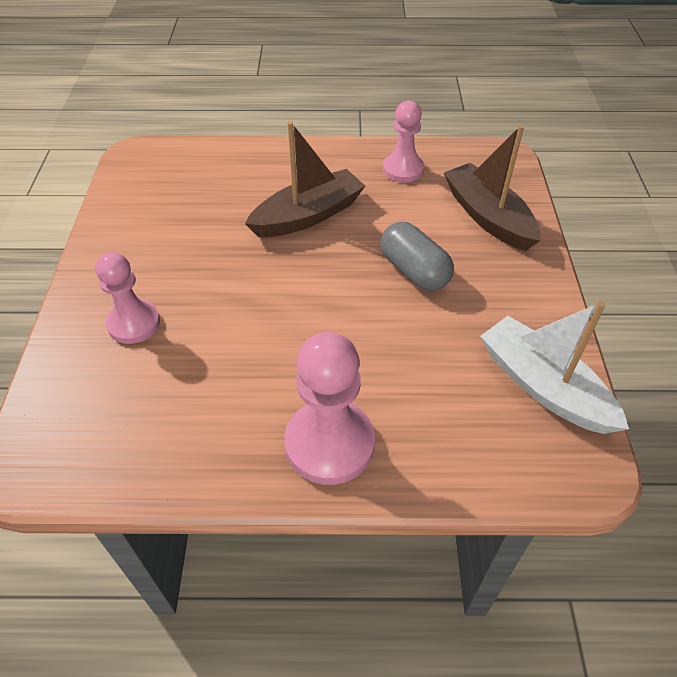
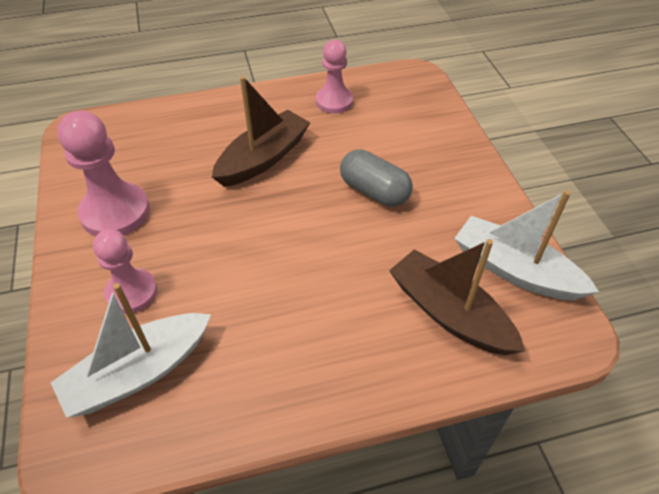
camera: 15 degrees left, 0 degrees up
(114, 402) = (138, 372): none -> white boat
(329, 443) = (352, 363): pink pawn -> pink pawn (115, 212)
(488, 217) = (420, 131): brown boat -> brown boat (449, 313)

